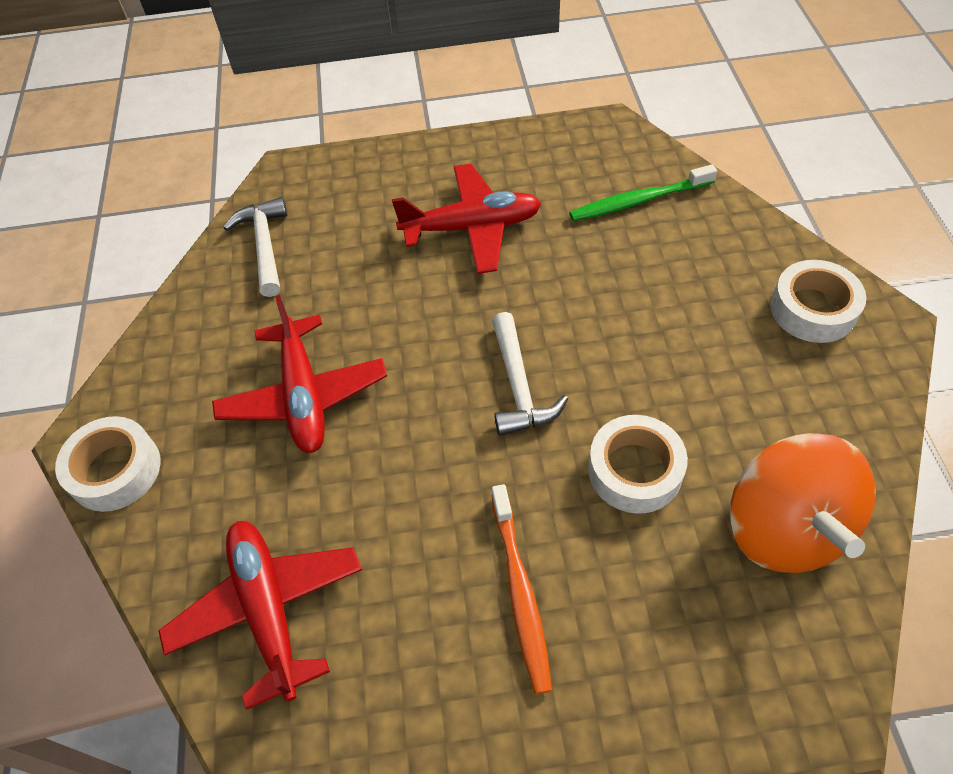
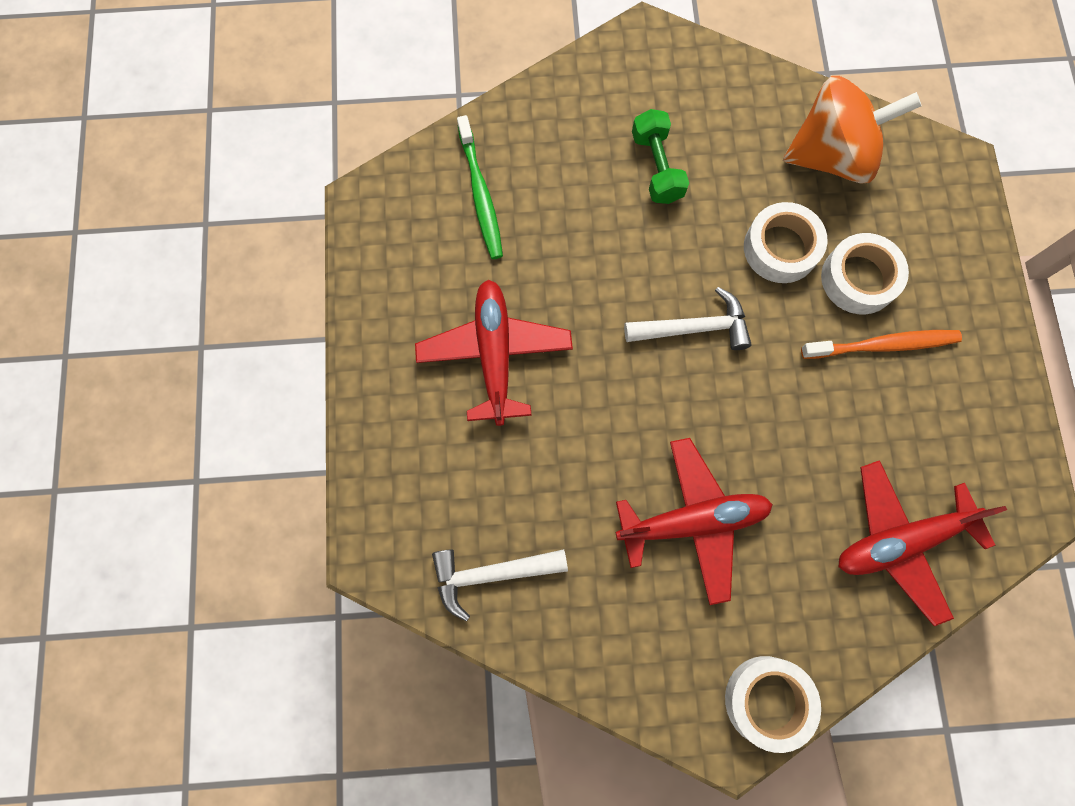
camera: 90 degrees left, 20 degrees up
(711, 340) = (656, 167): none -> green dumbbell
(813, 309) = (630, 84): white tape -> white tape (858, 279)

